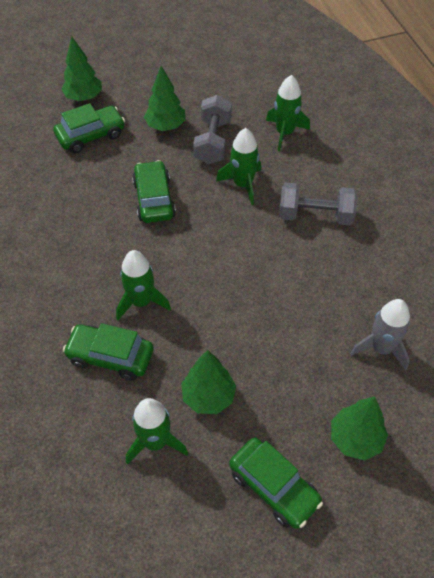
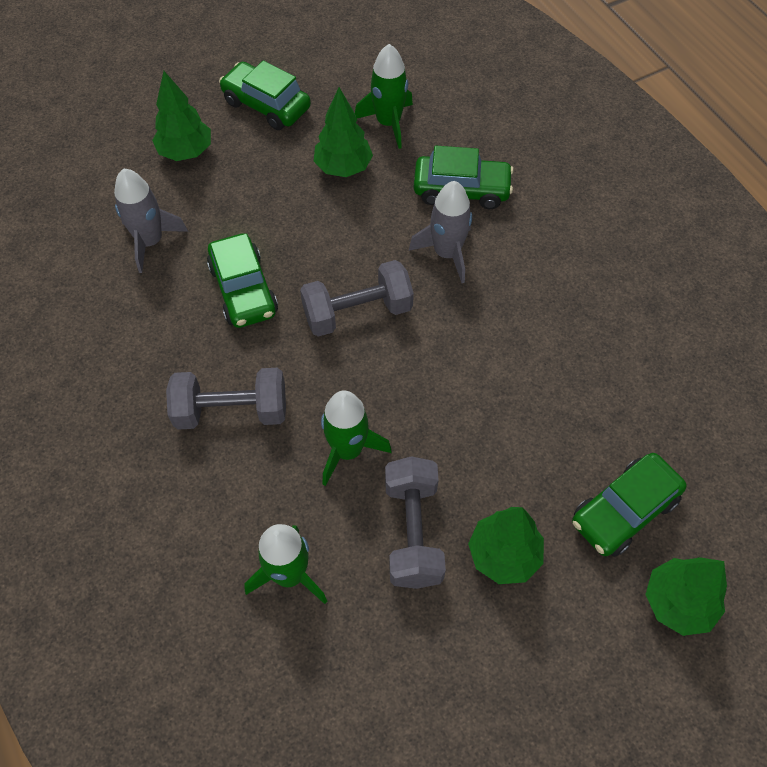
camera: 170 degrees right, 5 degrees up
(141, 302) = (447, 253): green rocket -> grey rocket
(154, 199) = (477, 401): green car -> green car (243, 290)
(220, 266) = (357, 312): none -> grey dumbbell

